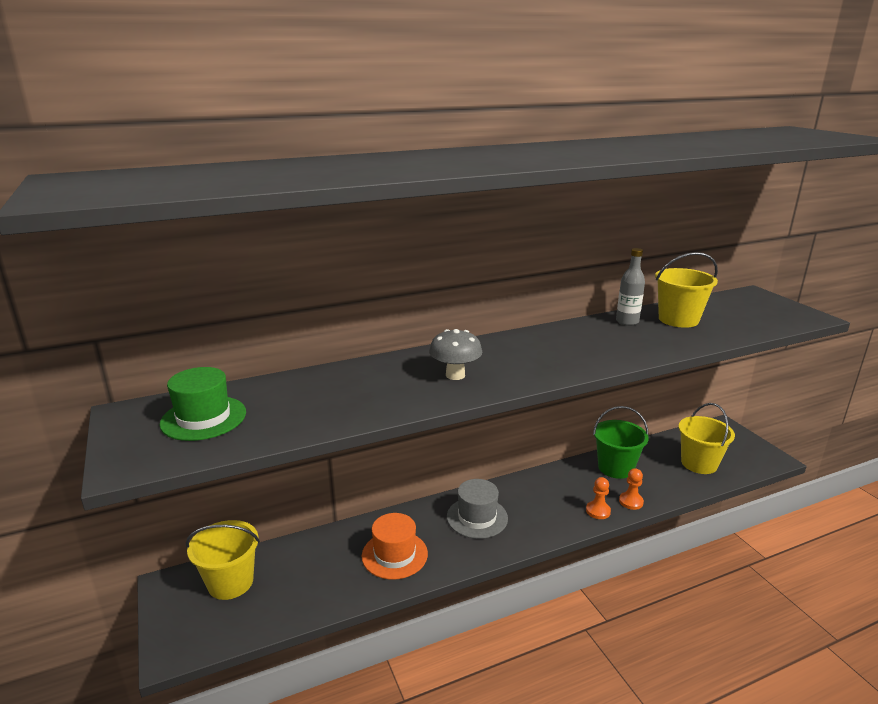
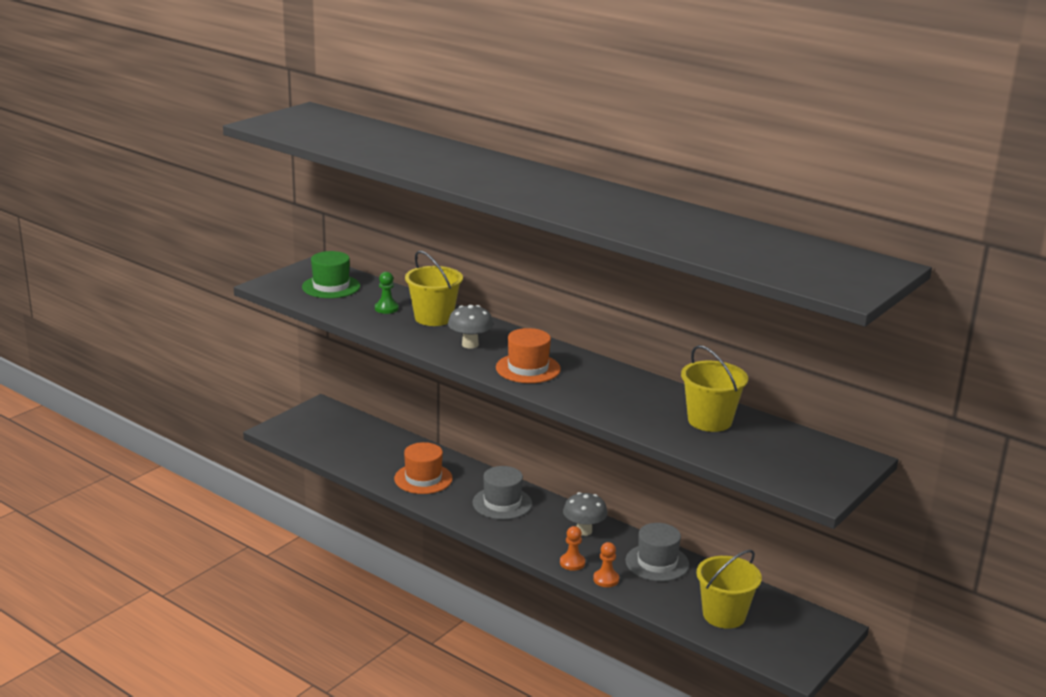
camera: 60 degrees right, 0 degrees up
(230, 582) = (341, 426): yellow bucket -> yellow bucket (433, 318)
(313, 398) = (386, 308): none -> green pawn
(533, 361) = (528, 368): none -> orange hat
(550, 487) = (584, 531): none -> grey mushroom
(615, 468) = (657, 563): green bucket -> grey hat
(627, 322) = (670, 396): grey bottle -> none

